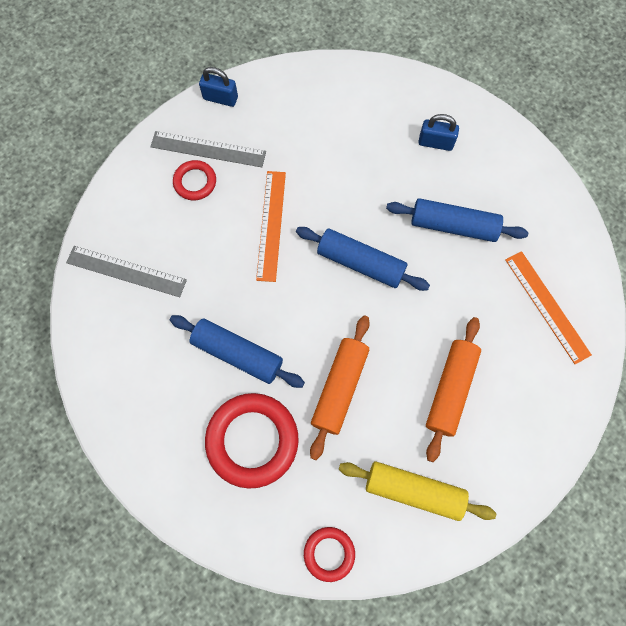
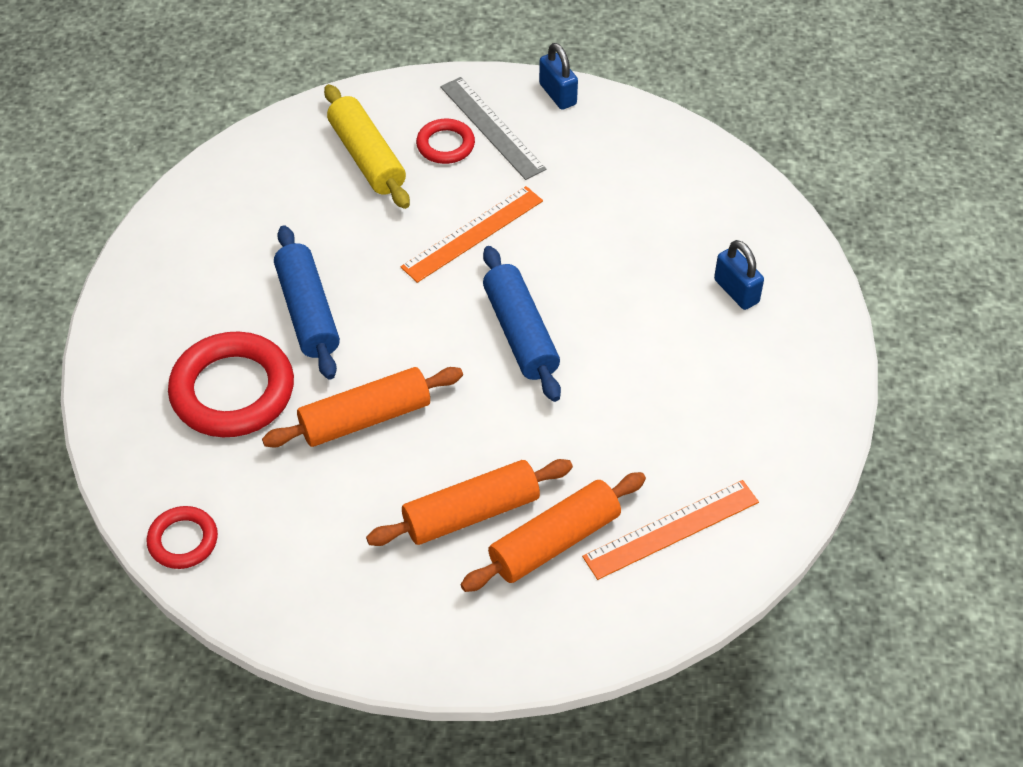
camera: 45 degrees right, 20 degrees down
(126, 271) = (294, 168): grey ruler -> none
(414, 490) = (325, 563): yellow rolling pin -> yellow rolling pin (367, 157)
(453, 225) = (660, 377): blue rolling pin -> none
(505, 366) = (555, 542): none -> orange rolling pin
(547, 306) = (671, 529): orange ruler -> orange ruler turned 45 degrees clockwise

